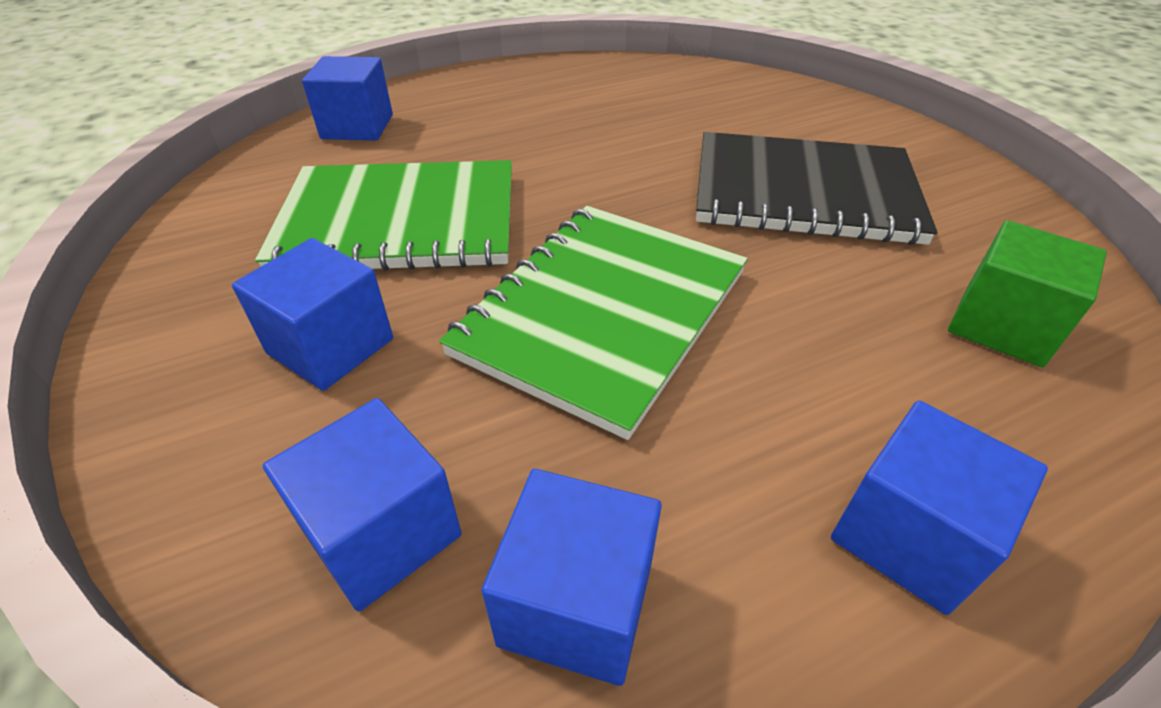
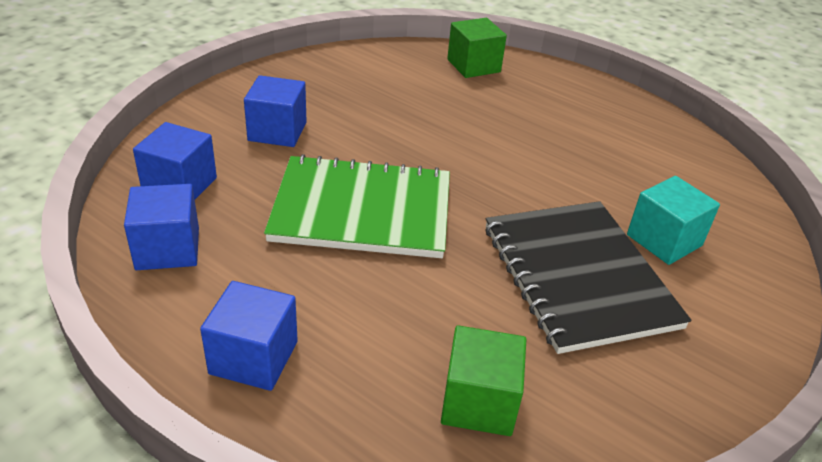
camera: 60 degrees right, 5 degrees down
(357, 127) = (473, 66): blue cube -> green cube
(400, 220) = (391, 115): green notebook -> none
(764, 128) = (664, 240): none -> turquoise cube

